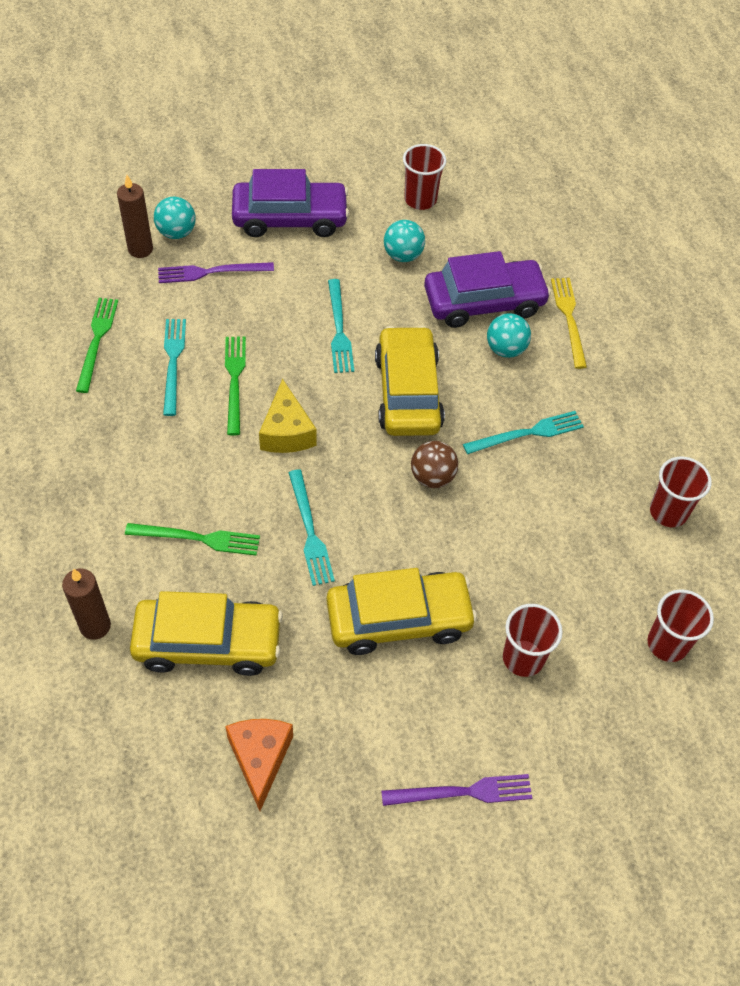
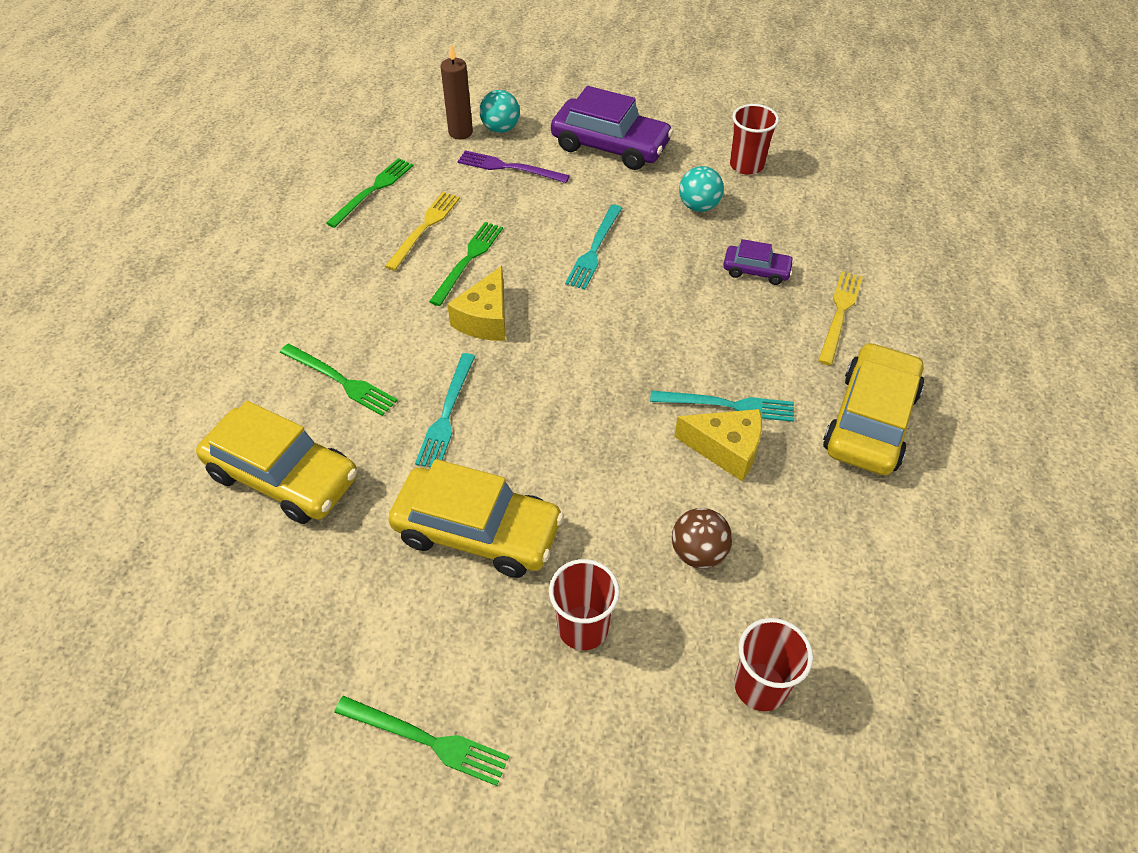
camera: 30 degrees right, 5 degrees down
(95, 626) = (198, 420): brown candle -> none
(173, 362) = (424, 228): turquoise fork -> yellow fork
(260, 759) = (252, 606): orange cheese -> none
(407, 392) = (626, 325): yellow car -> yellow car (870, 421)
(432, 477) = (600, 410): brown ball -> brown ball (698, 552)
(463, 792) = (426, 740): purple fork -> green fork
(484, 302) = (756, 271): purple car -> purple car, size x0.51
(505, 349) = (753, 320): turquoise ball -> none
(546, 471) = (726, 449): none -> yellow cheese
(668, 512) = (844, 543): red cup -> none

